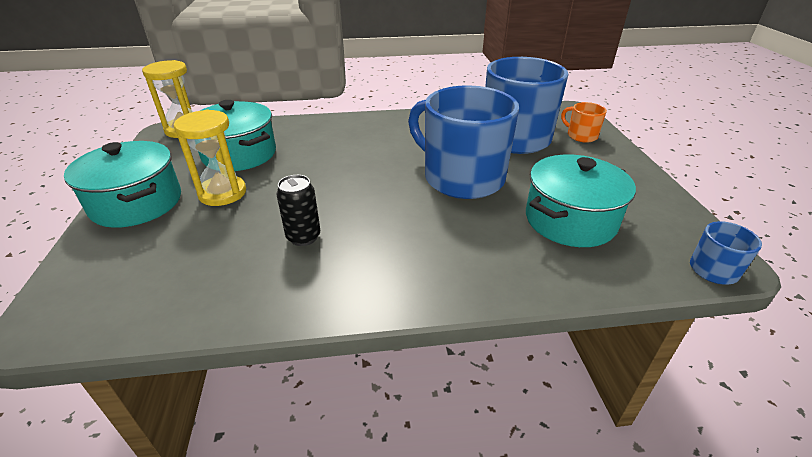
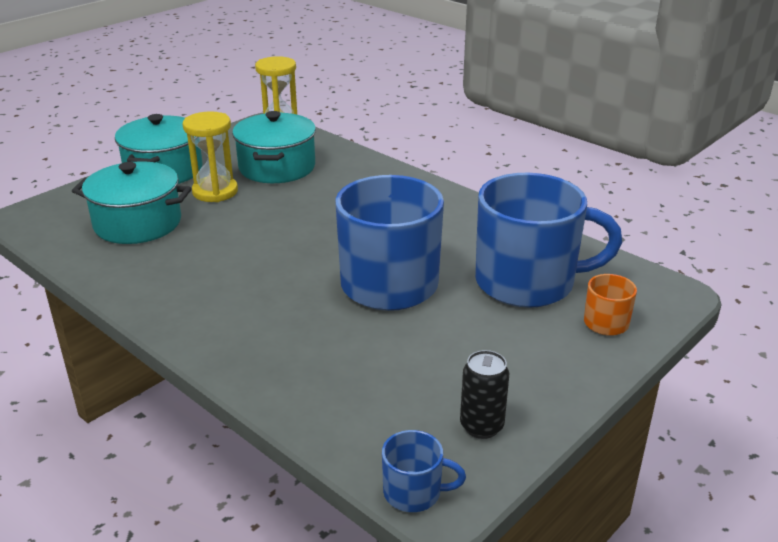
camera: 50 degrees right, 5 degrees down
(303, 237) = (201, 252): black can -> black can (481, 426)
(570, 220) = (393, 372): turquoise pot -> turquoise pot (138, 223)

